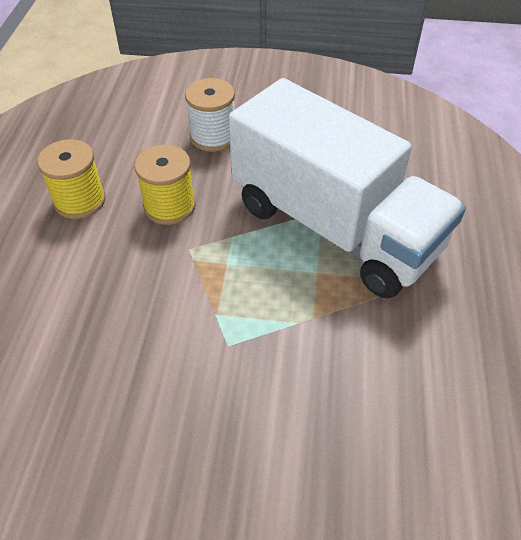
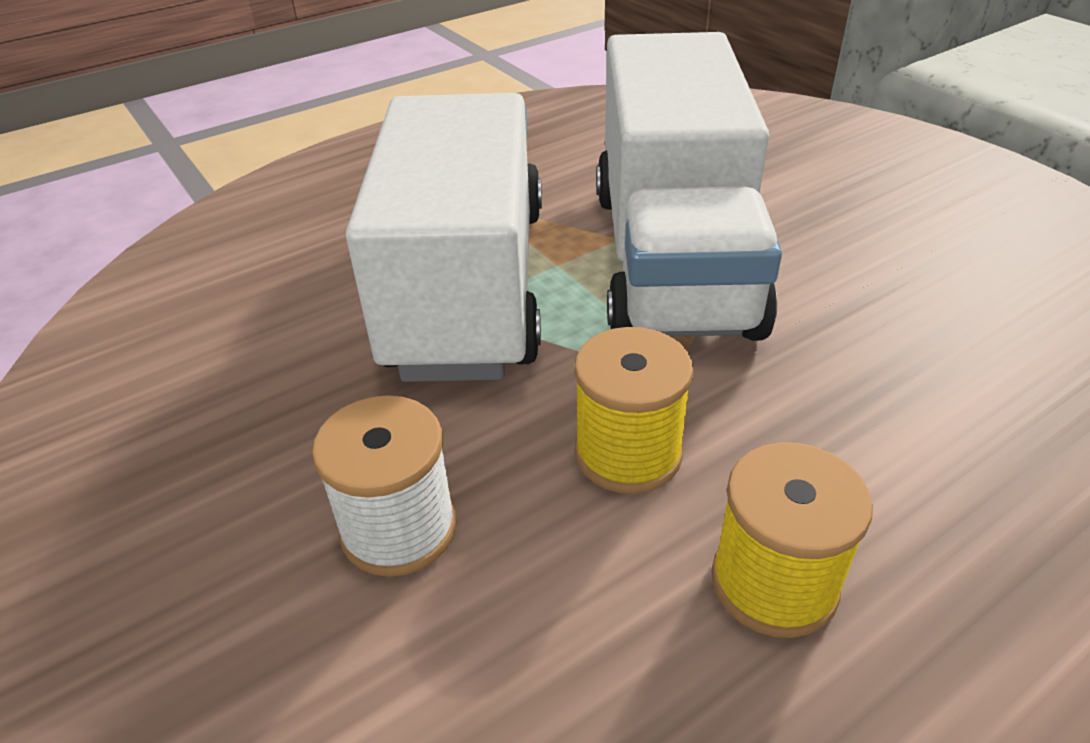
camera: 130 degrees left, 10 degrees down
(268, 324) = (672, 258): none -> white truck

